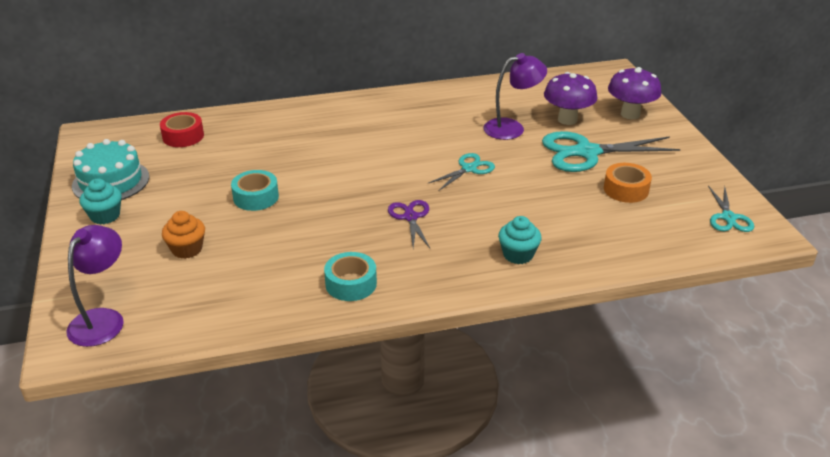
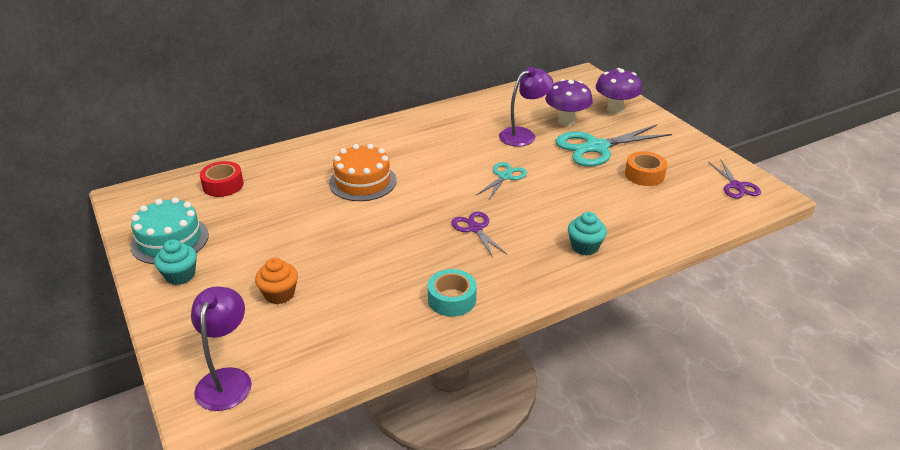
camera: 15 degrees left, 0 degrees up
(256, 197) = (323, 233): turquoise tape -> none
(319, 152) = (363, 182): none -> orange cake
(728, 218) = (736, 186): turquoise scissors -> purple scissors

